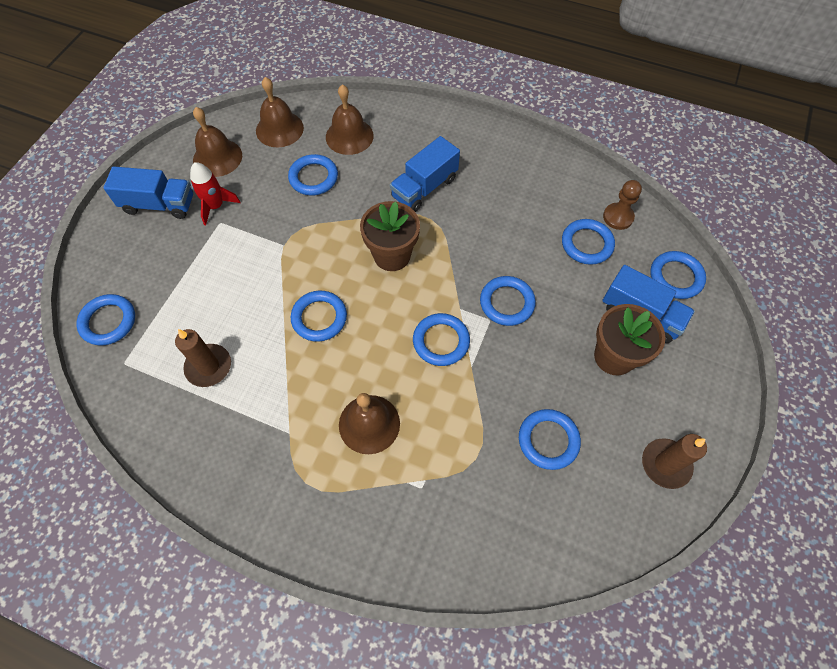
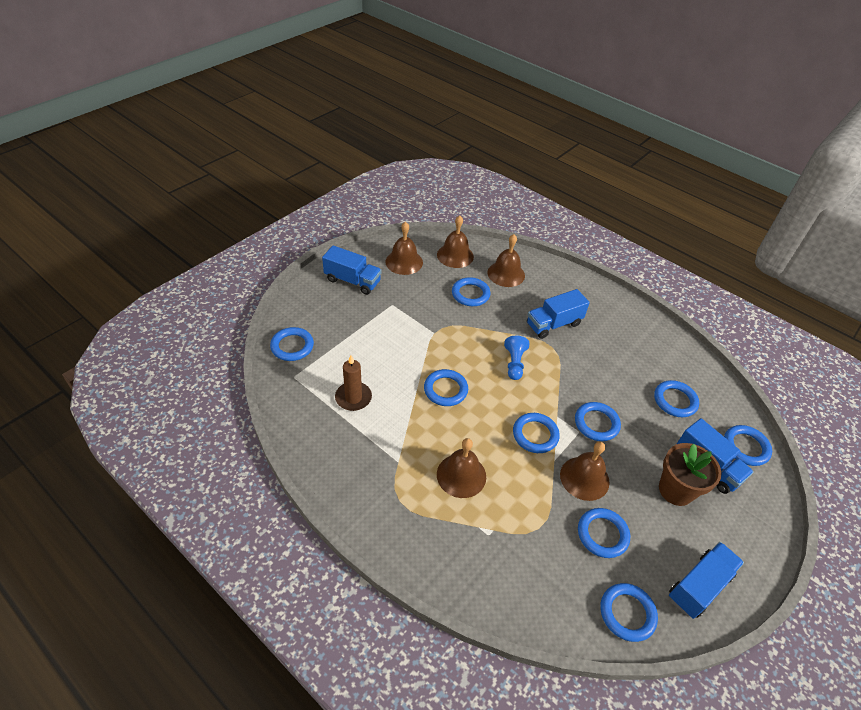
camera: 15 degrees right, 15 degrees down
(216, 206) = (392, 293): red rocket -> none
(392, 255) = (514, 363): brown flower pot -> blue pawn
(511, 377) = (584, 478): none -> brown bell
(598, 526) = (627, 613): none -> blue ring
(618, 217) = (707, 389): brown pawn -> none
(665, 464) = (699, 586): brown candle -> blue truck

